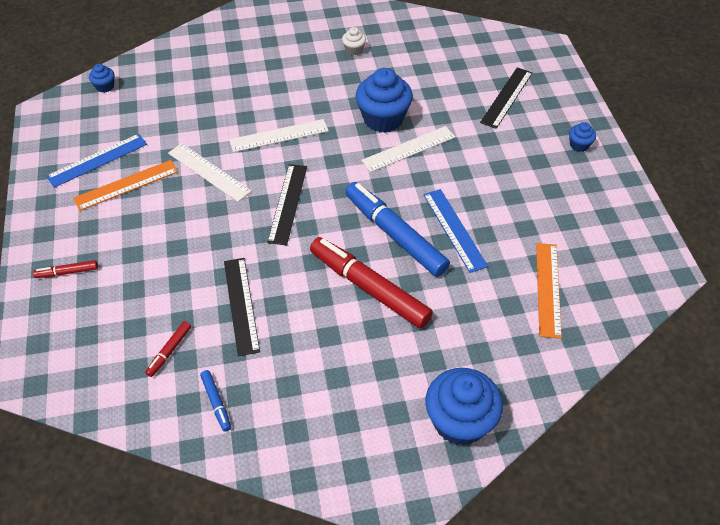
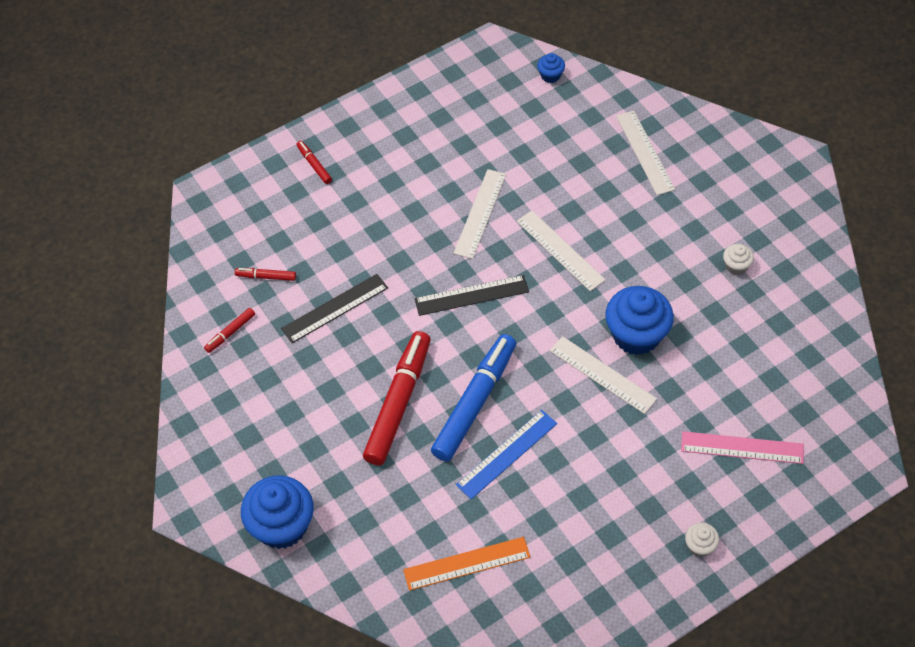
camera: 70 degrees right, 5 degrees up
(97, 160) = (451, 120): blue ruler -> none
(126, 185) = (431, 157): orange ruler -> none
(216, 402) = (230, 332): blue marker -> red marker
(221, 60) = (645, 152): none -> white ruler
(507, 97) = (742, 448): black ruler -> pink ruler
(579, 145) = (700, 546): blue cupcake -> white cupcake

